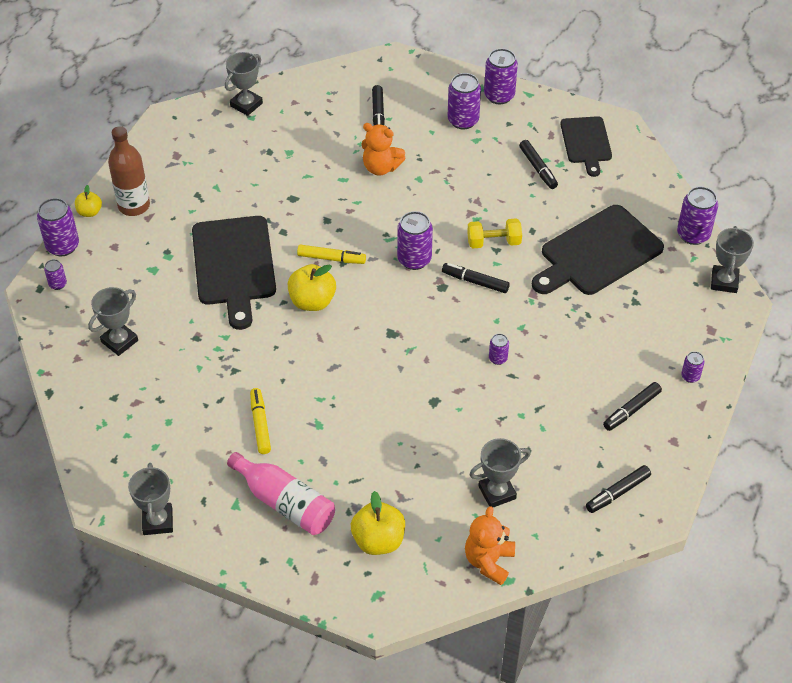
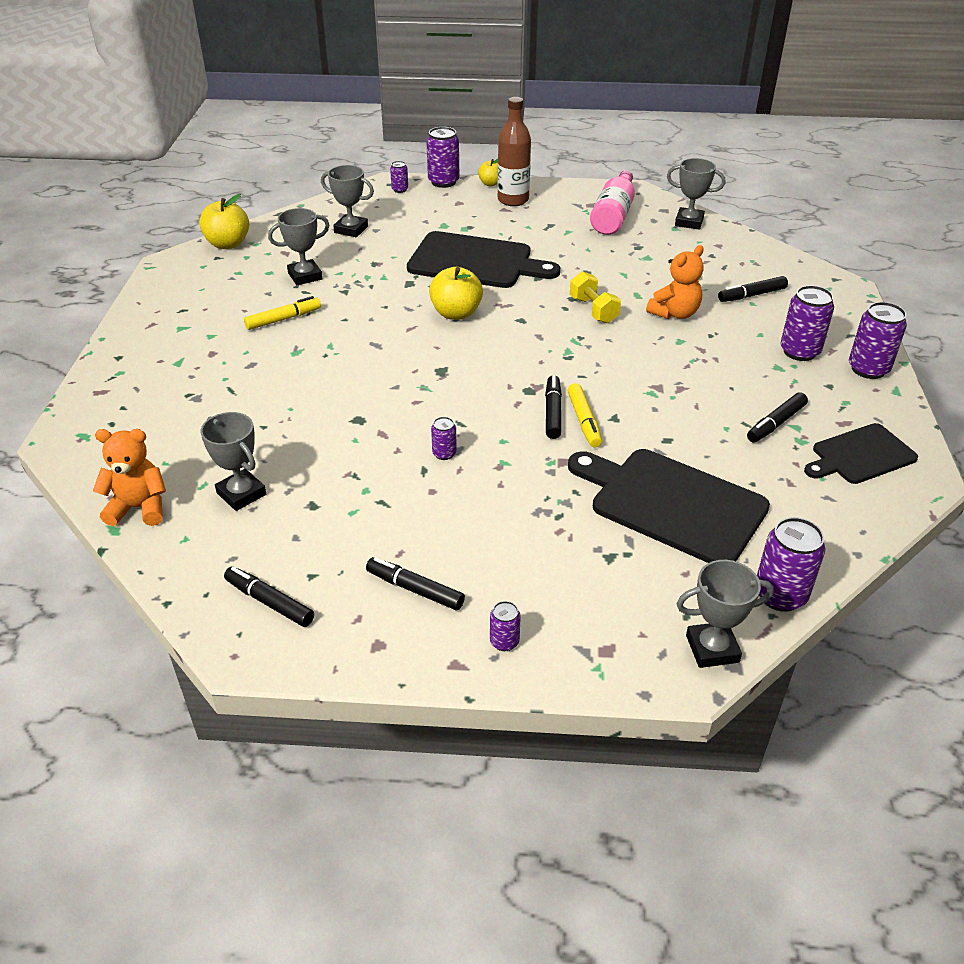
camera: 70 degrees right, 10 degrees down
(158, 521) = (153, 293): grey trophy -> grey trophy (305, 276)
(234, 265) = (475, 262): black cutting board -> black cutting board turned 135 degrees counterclockwise
(285, 503) = (190, 354): pink bottle -> pink bottle (613, 215)
(331, 258) = (521, 312): yellow marker -> yellow marker (584, 421)
(378, 540) = (155, 421): yellow apple -> yellow apple (228, 244)
(381, 167) = (674, 313): orange teddy bear -> orange teddy bear turned 135 degrees counterclockwise
(414, 259) = (557, 363): purple can -> none
(493, 242) = (625, 413): yellow dumbbell -> yellow dumbbell (593, 310)

